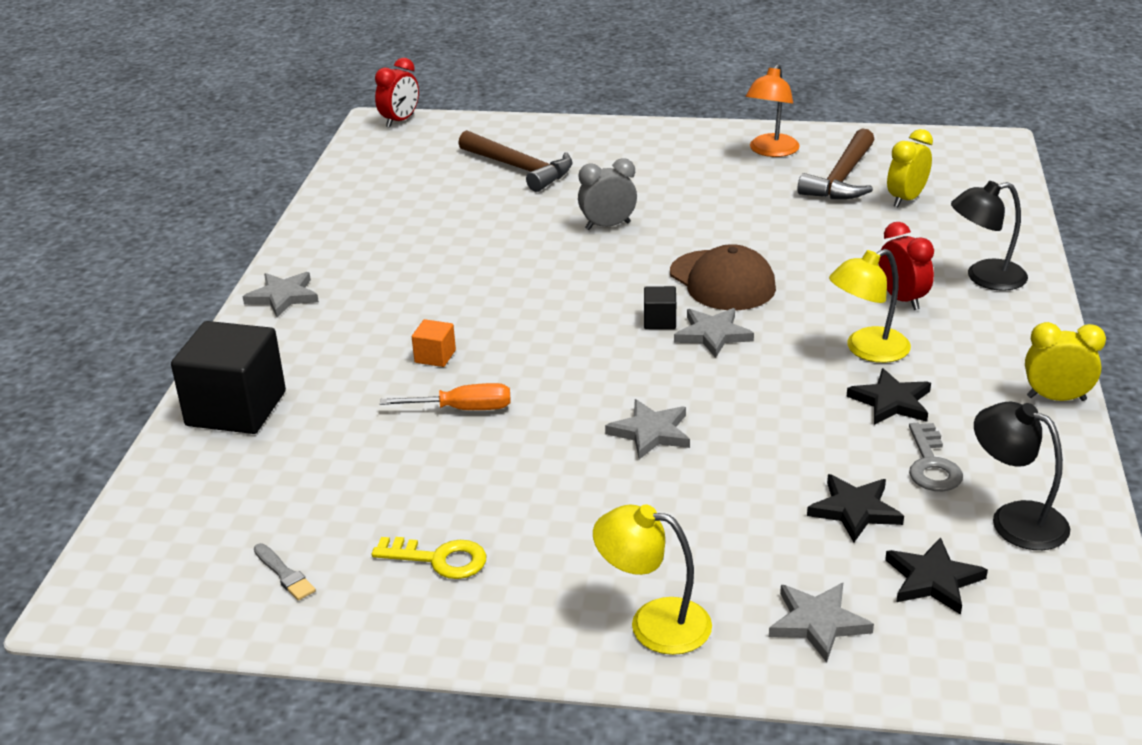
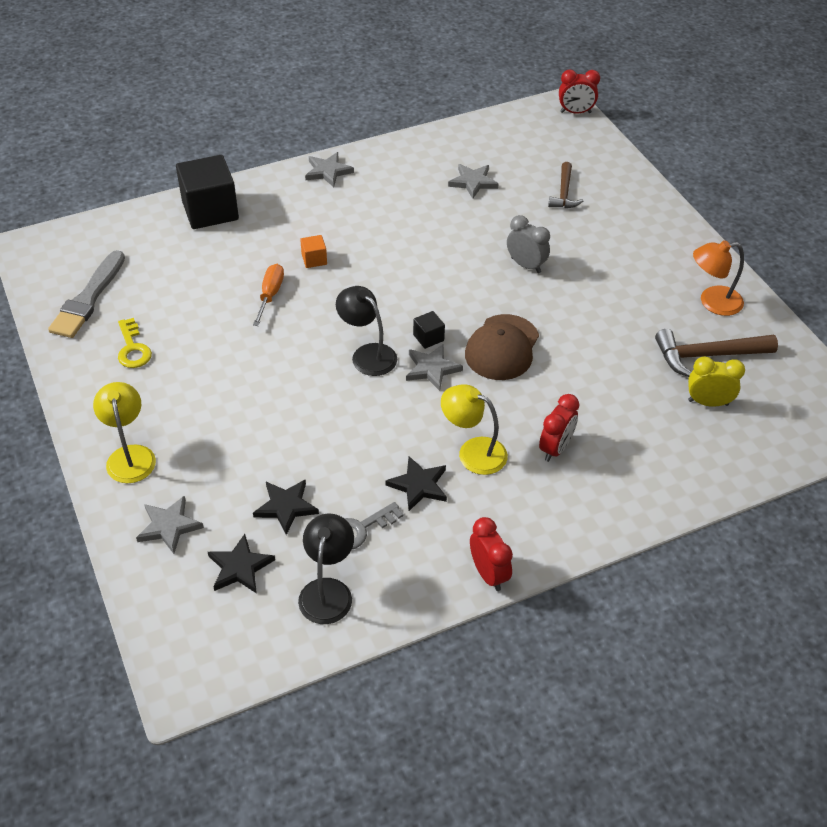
camera: 55 degrees right, 15 degrees up
(284, 574) = (88, 298): grey brush -> grey brush, size x2.24
(462, 409) = (270, 295): orange screwdriver -> orange screwdriver turned 135 degrees counterclockwise
(520, 169) = (564, 193): brown hammer -> brown hammer, size x0.65
(650, 432) = (303, 383): grey star -> grey star (473, 182)
(984, 277) = (626, 485): black lamp -> black lamp (367, 354)
(1056, 398) = (488, 574): yellow clock -> red clock

